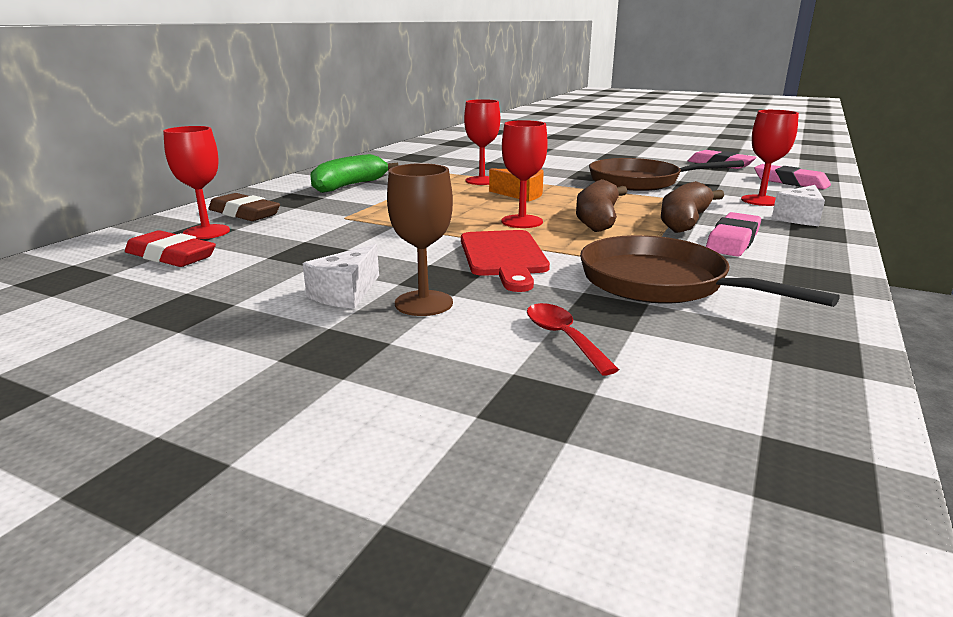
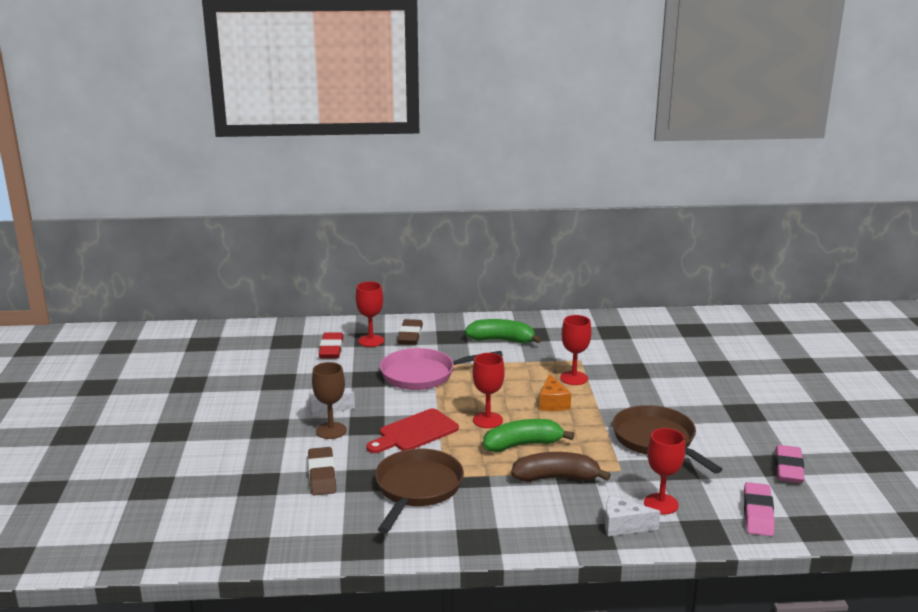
camera: 60 degrees right, 0 degrees up
(358, 226) = (423, 375): none -> pink pan
(563, 337) = (322, 475): red spoon -> brown eraser
(597, 219) = (522, 445): brown banana -> green banana
(733, 241) = (527, 503): pink eraser -> none

